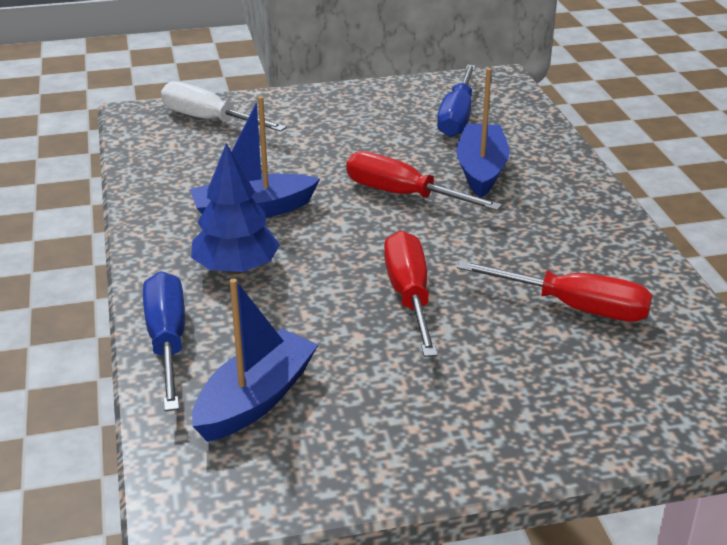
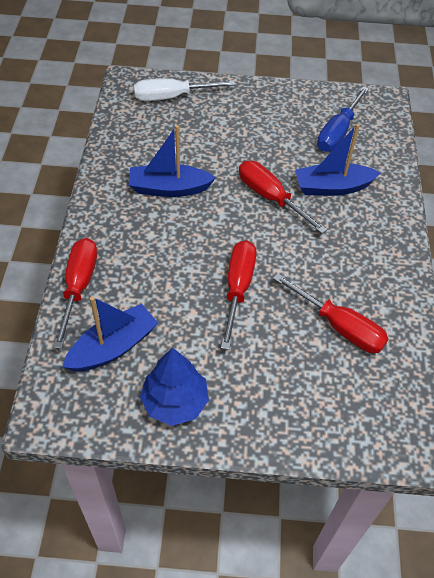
camera: 15 degrees right, 20 degrees up
(167, 341) = (79, 286): blue screwdriver -> red screwdriver
(208, 120) = (171, 97): white screwdriver -> white screwdriver turned 60 degrees counterclockwise
(236, 268) = (140, 236): blue tree -> blue tree (175, 402)
(481, 170) = (332, 187): blue boat -> blue boat turned 120 degrees counterclockwise

